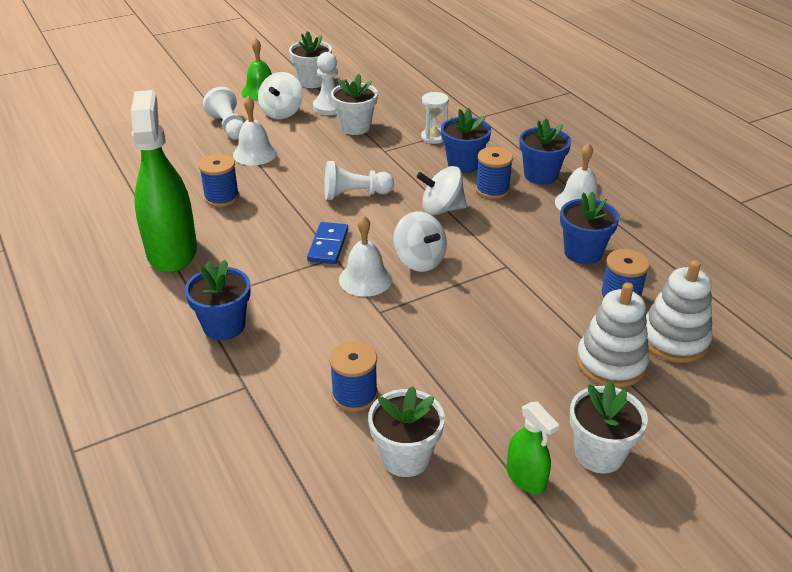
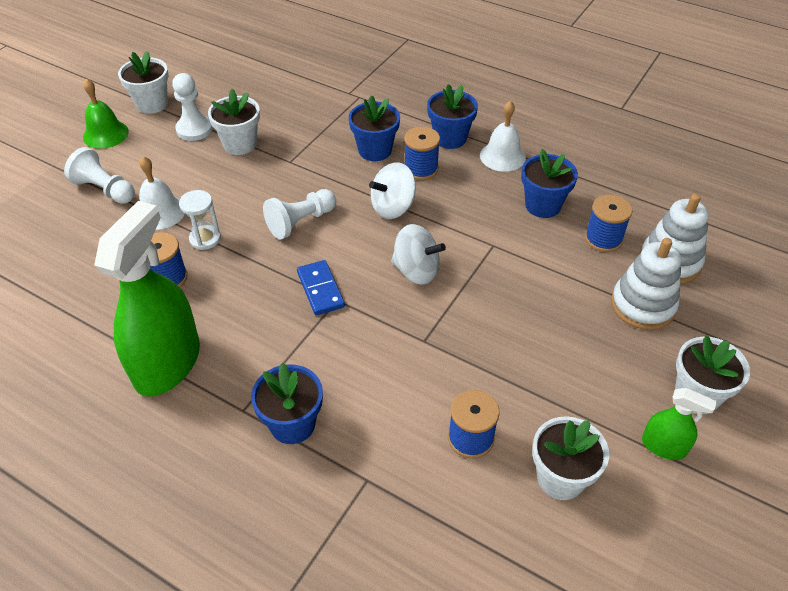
camera: 30 degrees left, 10 degrees up
(172, 251) = (167, 363): green spray bottle -> green spray bottle turned 60 degrees clockwise
(282, 112) = (149, 152): white spinning top -> none
(365, 279) = (384, 311): white bell -> none
(434, 137) = (325, 130): white hourglass -> white hourglass (205, 239)

